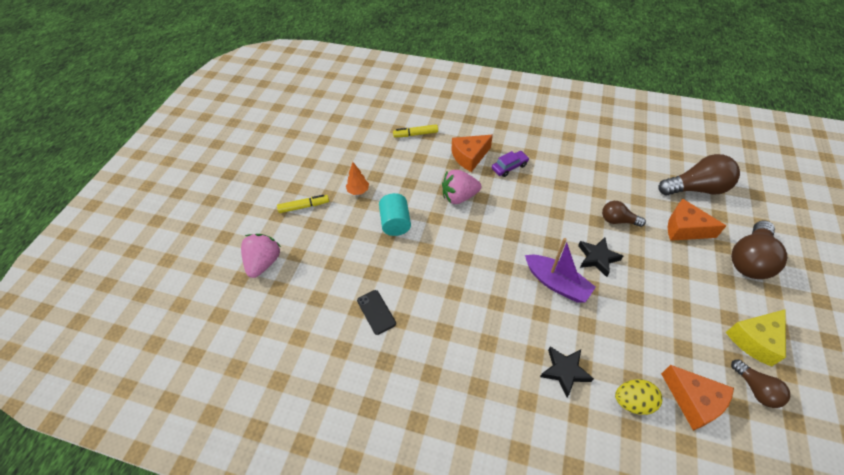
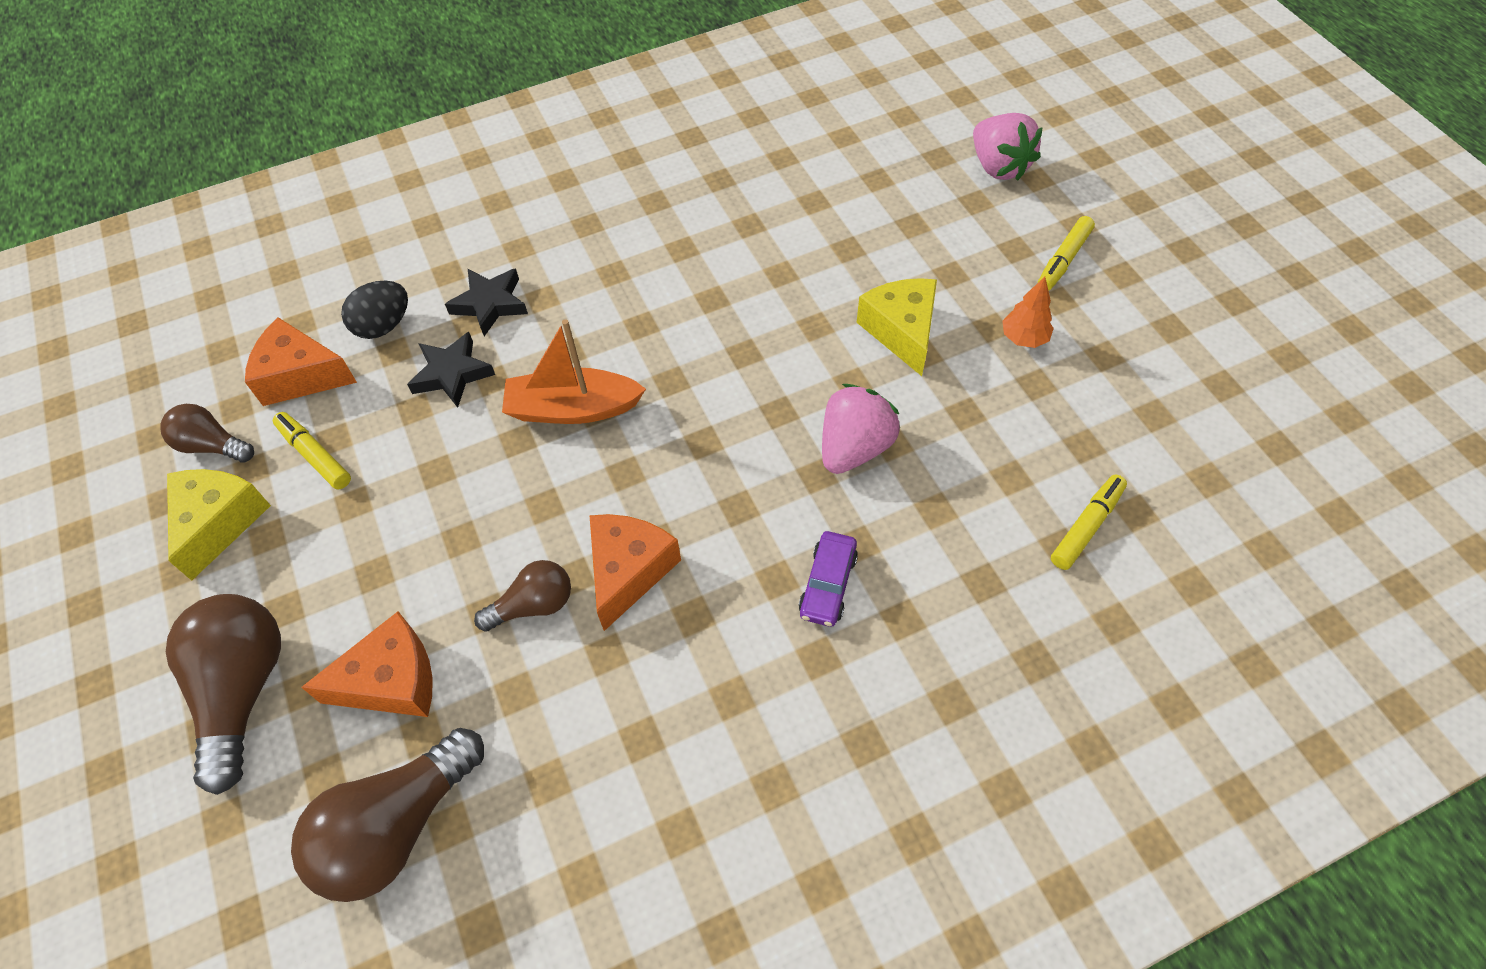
camera: 140 degrees right, 5 degrees up
(376, 312) = (787, 213): black phone -> none
(395, 223) = (901, 331): turquoise cylinder -> yellow cheese
(469, 157) = (925, 550): orange cheese -> orange cheese (628, 571)
(556, 283) = (573, 408): purple boat -> orange boat
(597, 258) = (532, 497): black star -> black star (452, 374)
(632, 402) = (384, 326): yellow egg -> black egg
(696, 344) = (315, 455): none -> yellow marker

